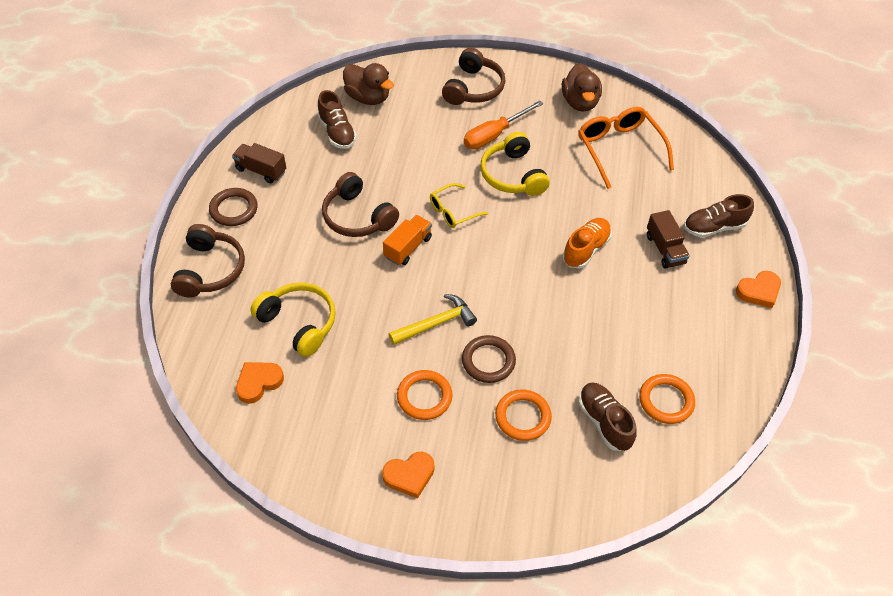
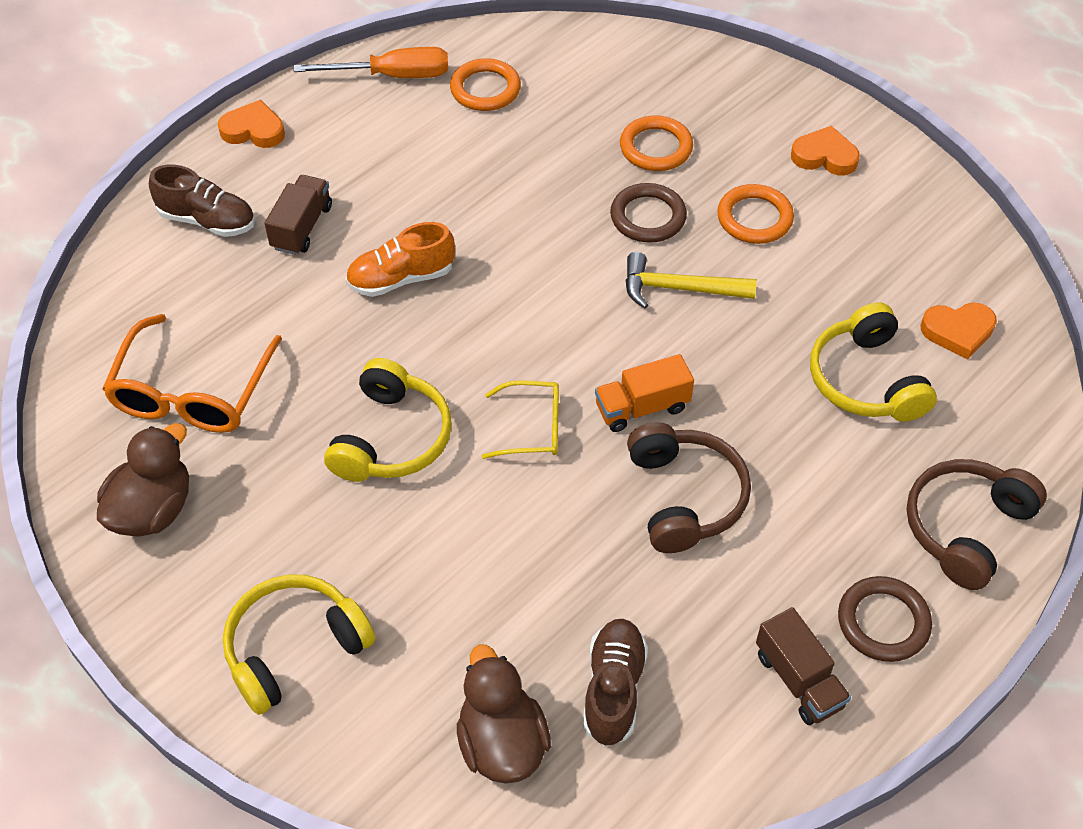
camera: 145 degrees left, 0 degrees up
(474, 88) = (294, 648): brown headphones -> yellow headphones
(494, 135) = (352, 526): orange screwdriver -> orange screwdriver (392, 76)
(604, 422) = (570, 103): brown shoe -> none

